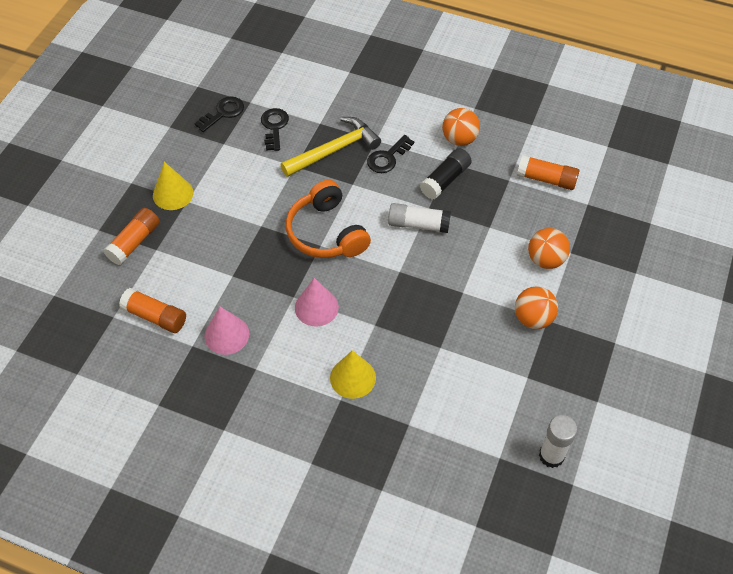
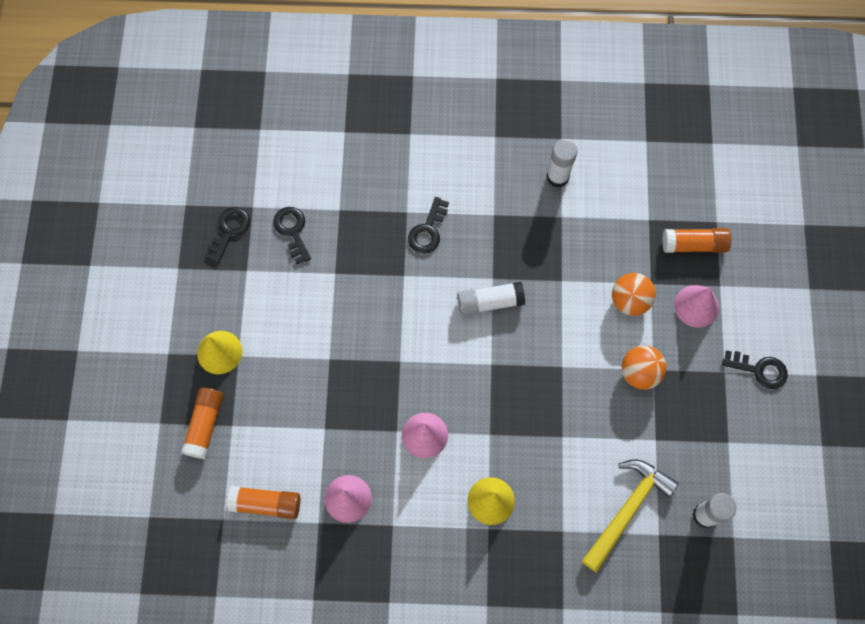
camera: 20 degrees left, 15 degrees up
(326, 233) = (400, 344): orange headphones -> none
(334, 150) = (368, 239): yellow hammer -> yellow hammer (627, 509)
(445, 180) = (497, 238): black glue stick -> none
(459, 139) = (493, 182): orange ball -> none
(517, 150) = (557, 177): none -> white glue stick
(546, 179) = (599, 203): orange glue stick -> orange glue stick (694, 244)
(607, 282) = (696, 306): none -> pink cone
(650, 351) = (759, 370): none -> black key

